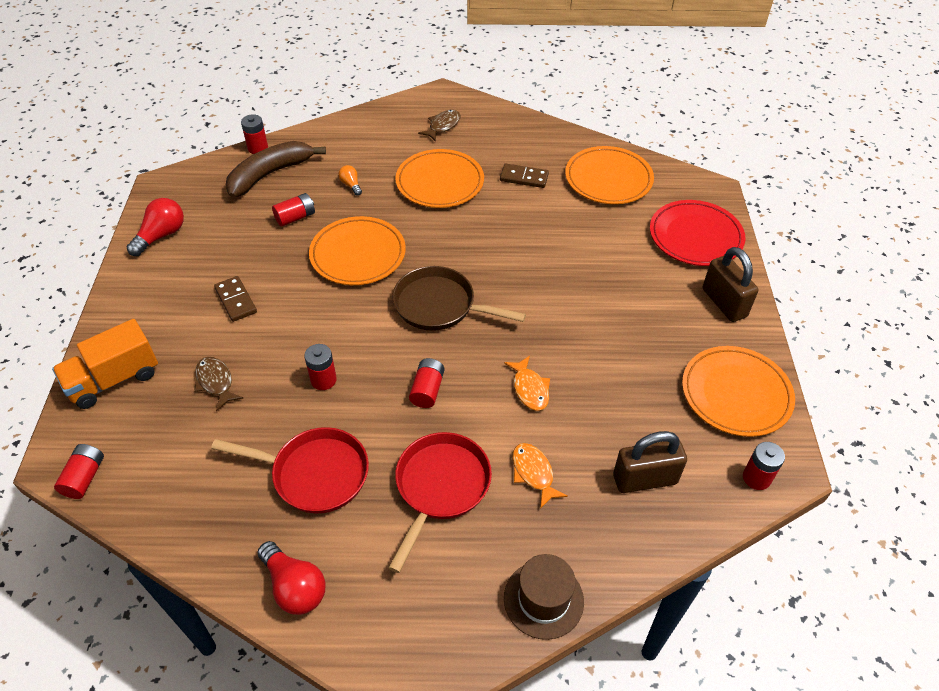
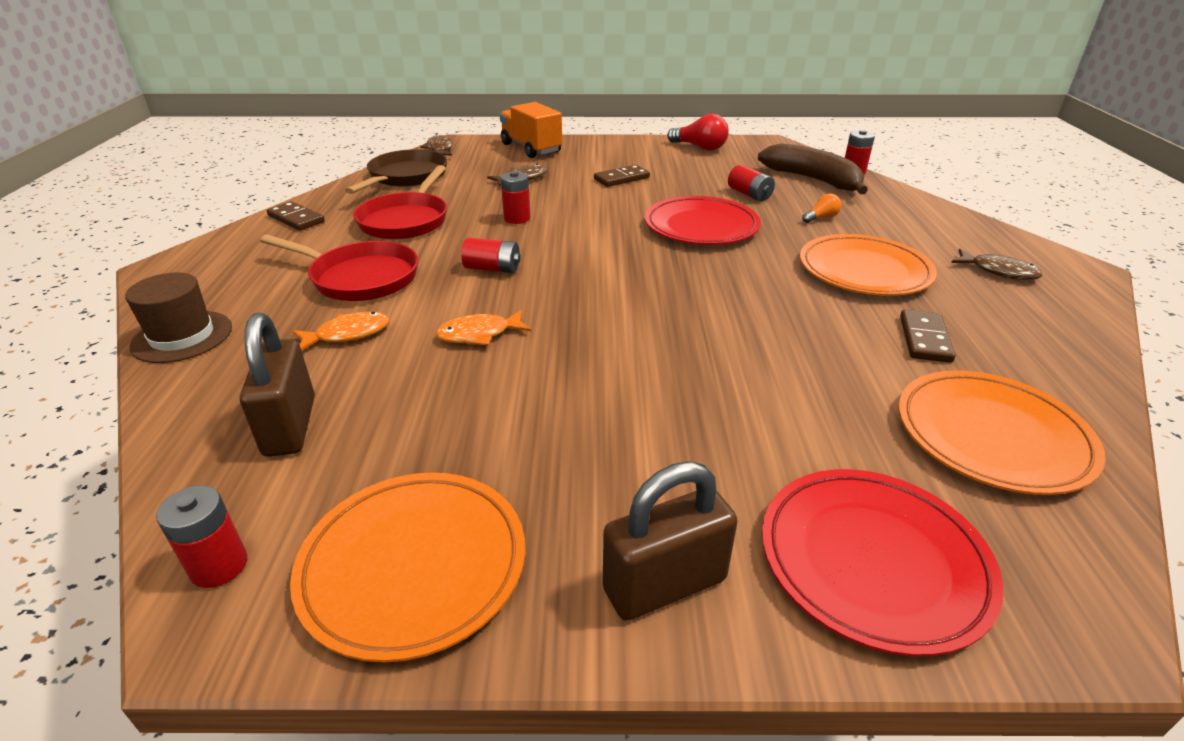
camera: 90 degrees right, 15 degrees down
(84, 478) = (439, 149): red battery -> brown fish
(295, 587) = (296, 219): red light bulb -> brown domino
(358, 254) = (701, 226): orange plate -> red plate
(439, 305) = (625, 274): brown pan -> brown pan (405, 177)

